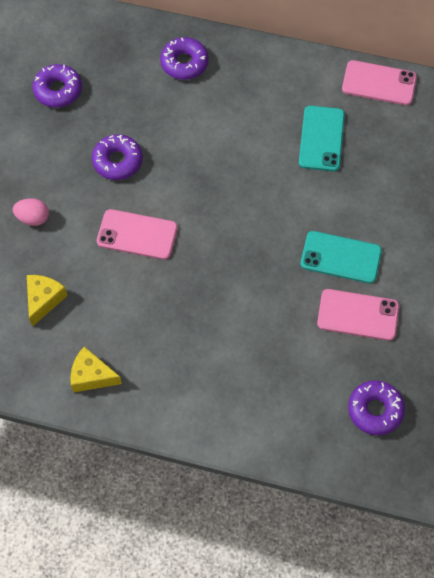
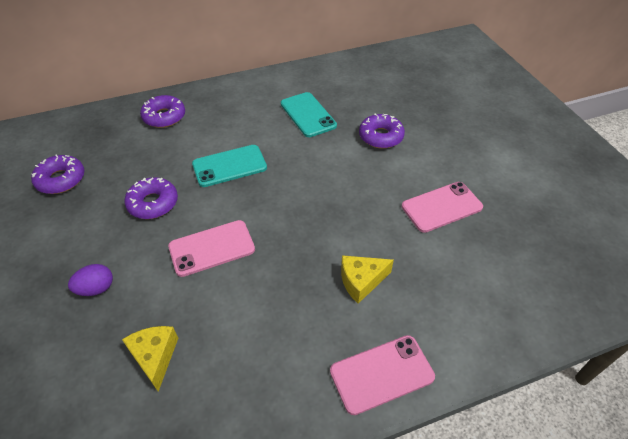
camera: 35 degrees left, 15 degrees down
(33, 218) = (96, 288): pink egg -> purple egg
(91, 376) = (258, 401): yellow cheese -> yellow cheese (361, 281)
(340, 257) = (391, 177): turquoise phone -> turquoise phone (229, 166)
(375, 410) = (524, 266): purple donut -> purple donut (380, 136)
(379, 83) = (318, 70): pink phone -> pink phone (381, 374)

